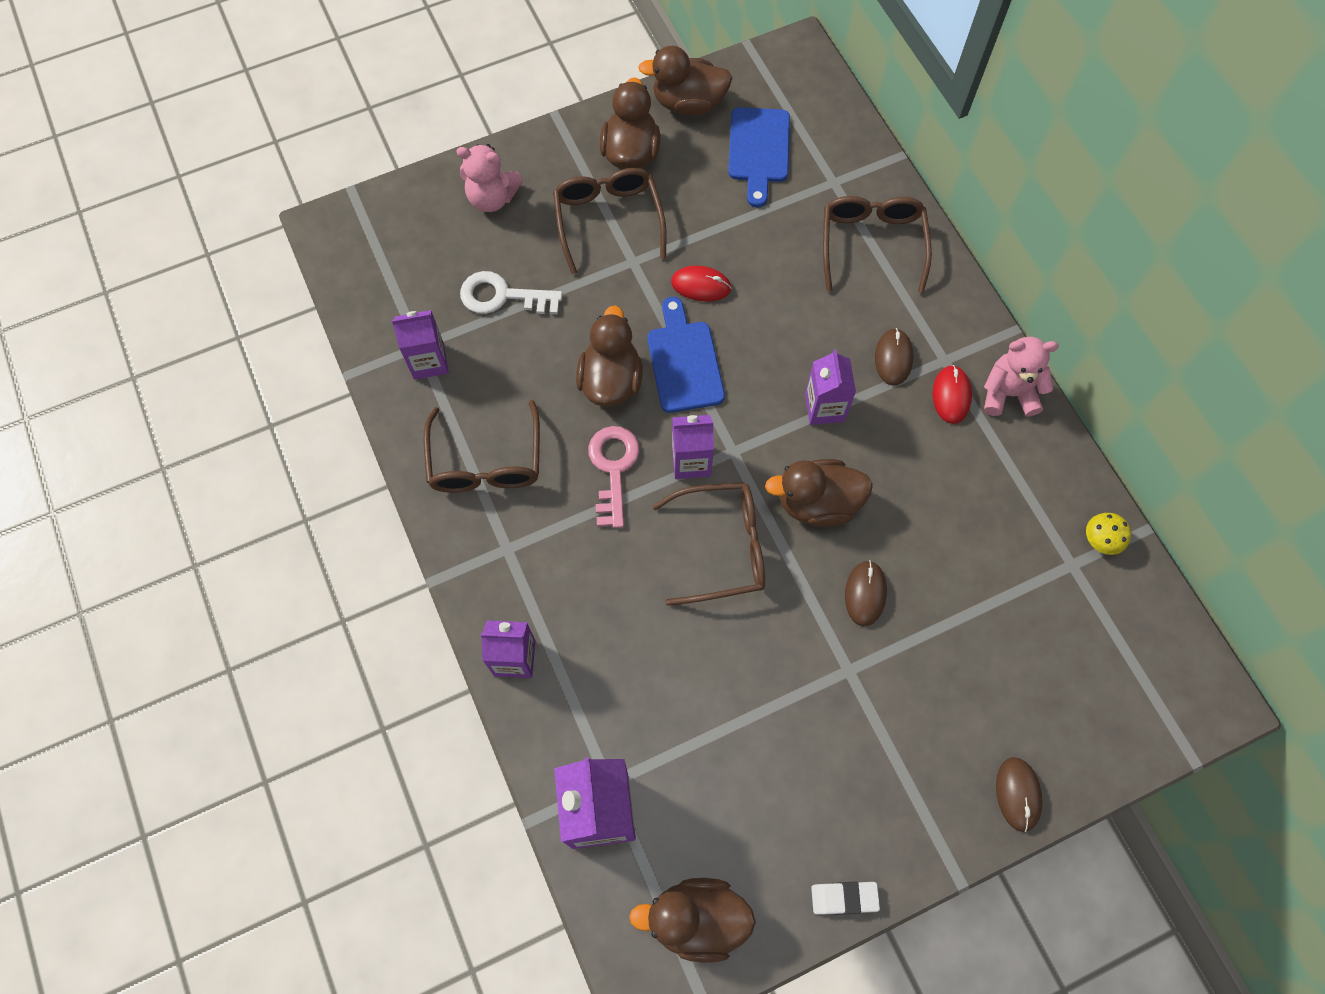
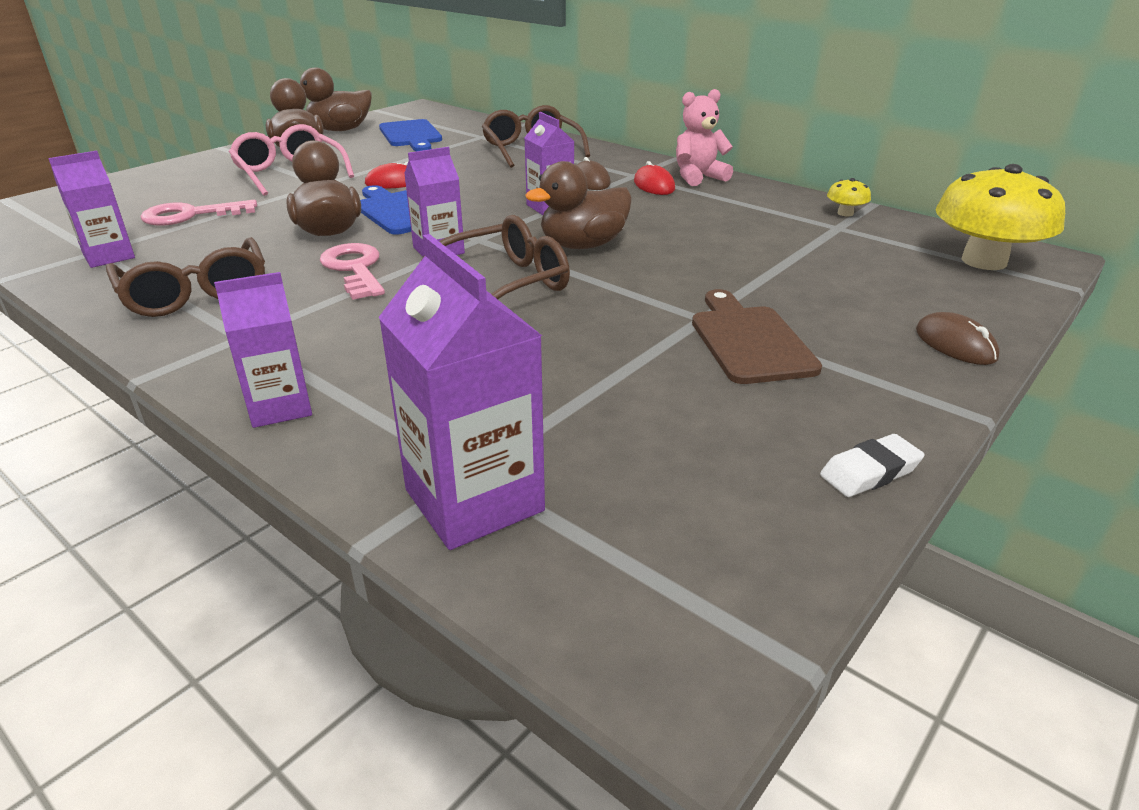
camera: 25 degrees left, 35 degrees down
(492, 198) = (167, 181): pink teddy bear -> none
(502, 296) = (190, 215): white key -> pink key
(608, 220) = (290, 173): brown glasses -> pink glasses
(696, 919) = (695, 561): brown duck -> none
(864, 719) = (749, 341): none -> brown cutting board
(865, 594) = (674, 276): brown mouse -> none
(1156, 686) = (984, 261): none -> yellow mushroom

